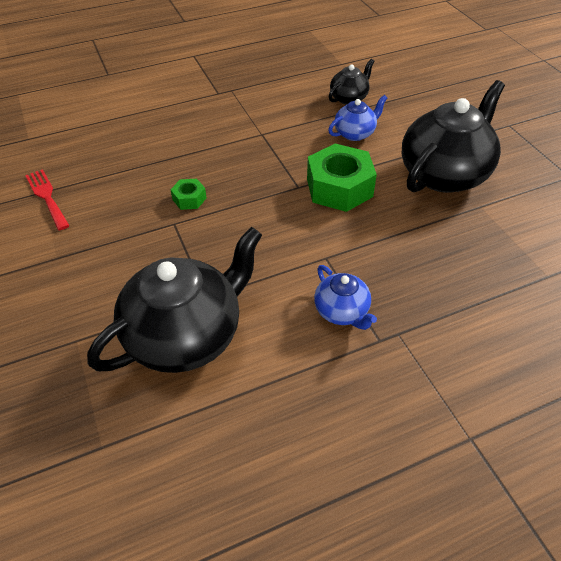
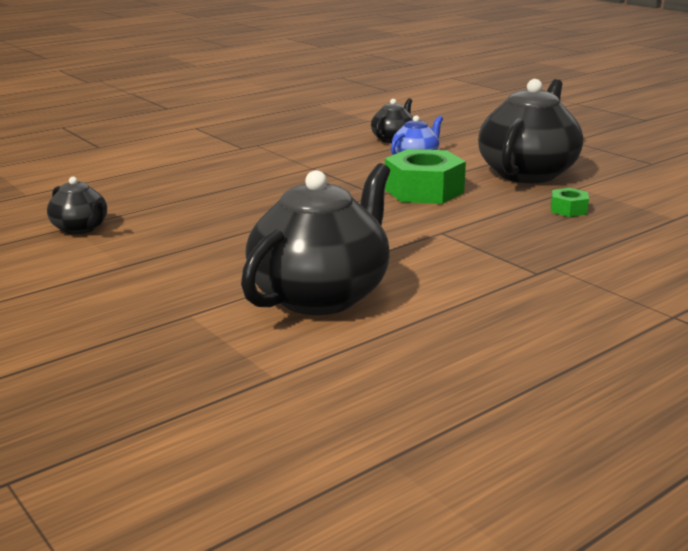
camera: 15 degrees left, 25 degrees down
(47, 197) = (81, 229): red fork -> black teapot
(189, 199) = (259, 213): green nut -> green nut (568, 209)
(342, 311) = (484, 261): blue teapot -> none

